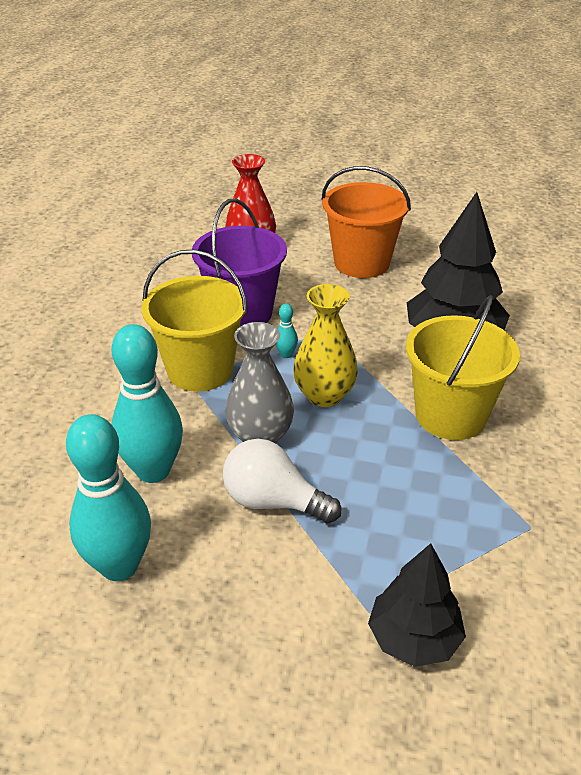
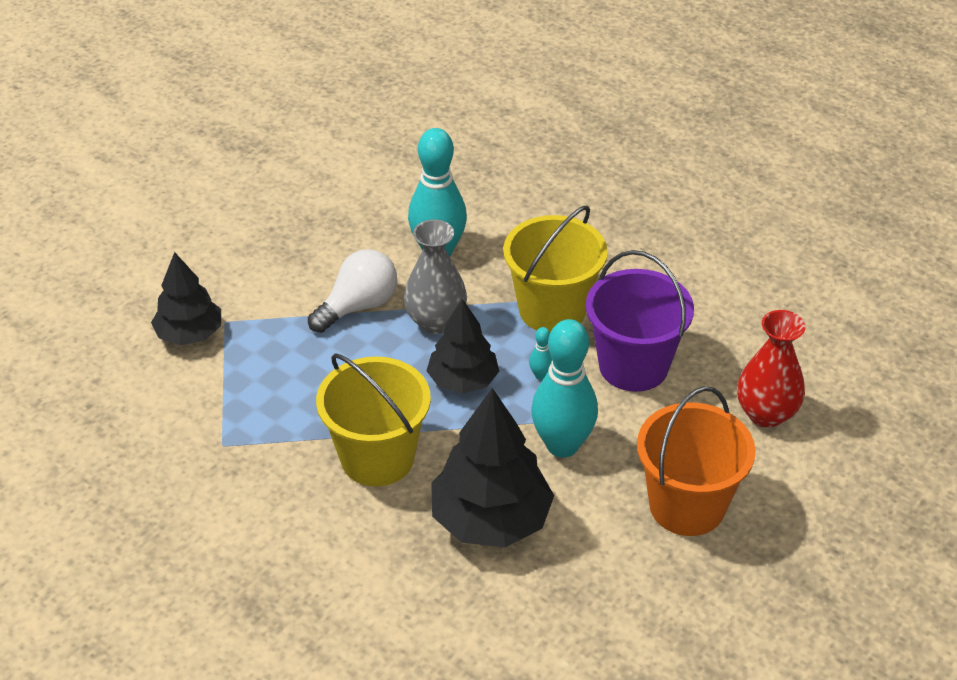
camera: 115 degrees right, 5 degrees up
(119, 566) = (356, 216): turquoise bowling pin -> turquoise bowling pin (562, 445)
(324, 395) = (463, 381): yellow vase -> black tree

